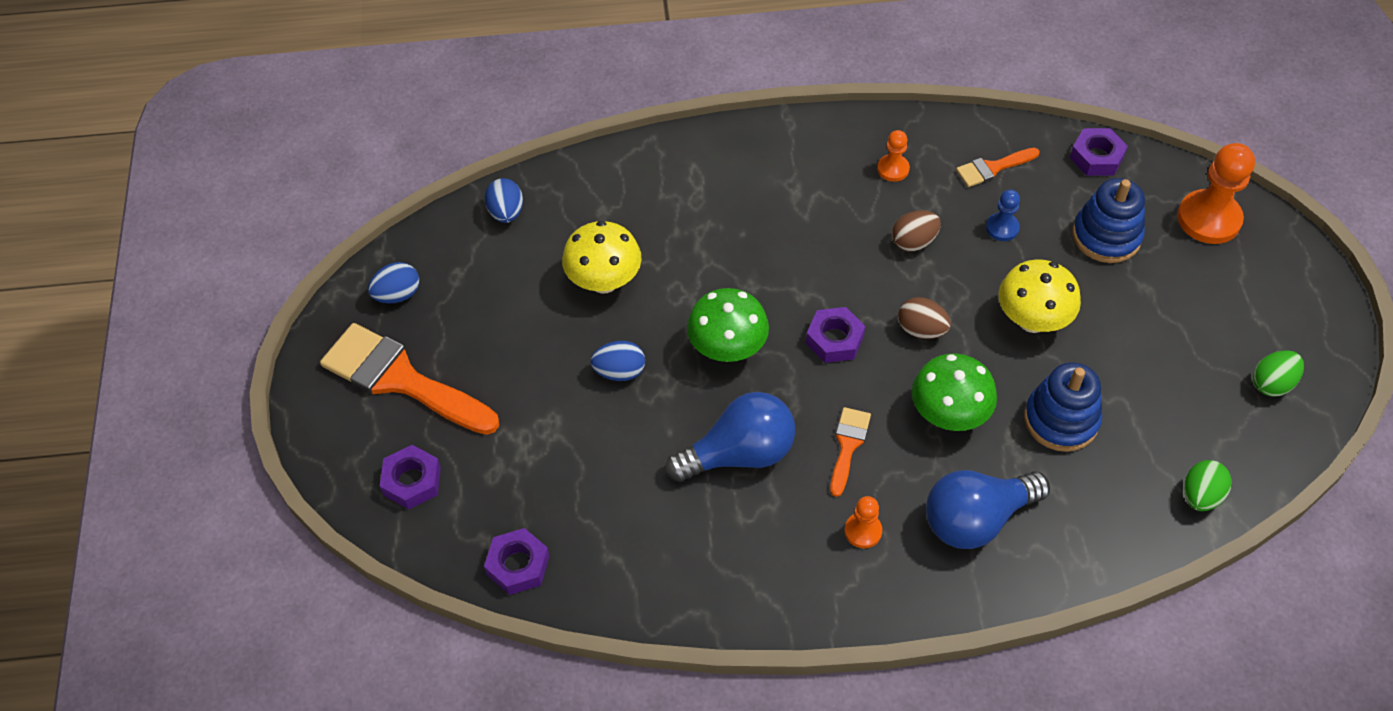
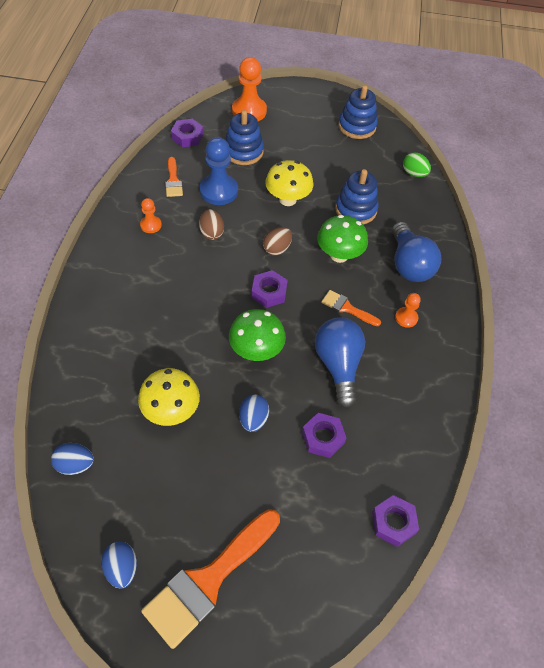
camera: 80 degrees left, 0 degrees up
(412, 481) = (306, 588): purple nut -> purple nut (323, 437)
(1002, 228) = (219, 191): blue pawn -> blue pawn, size x1.91
(1272, 384) = (357, 126): green egg -> blue stacking toy

